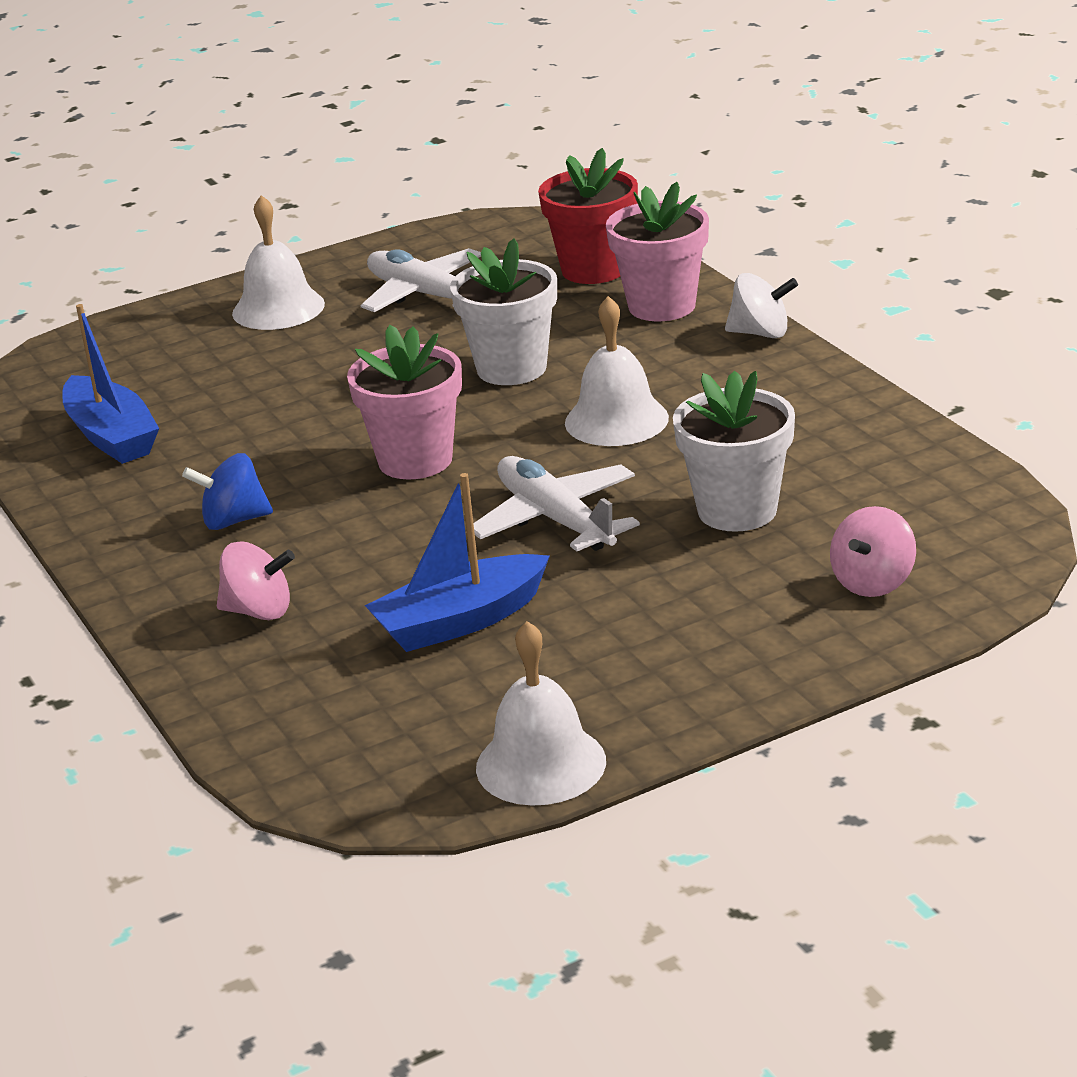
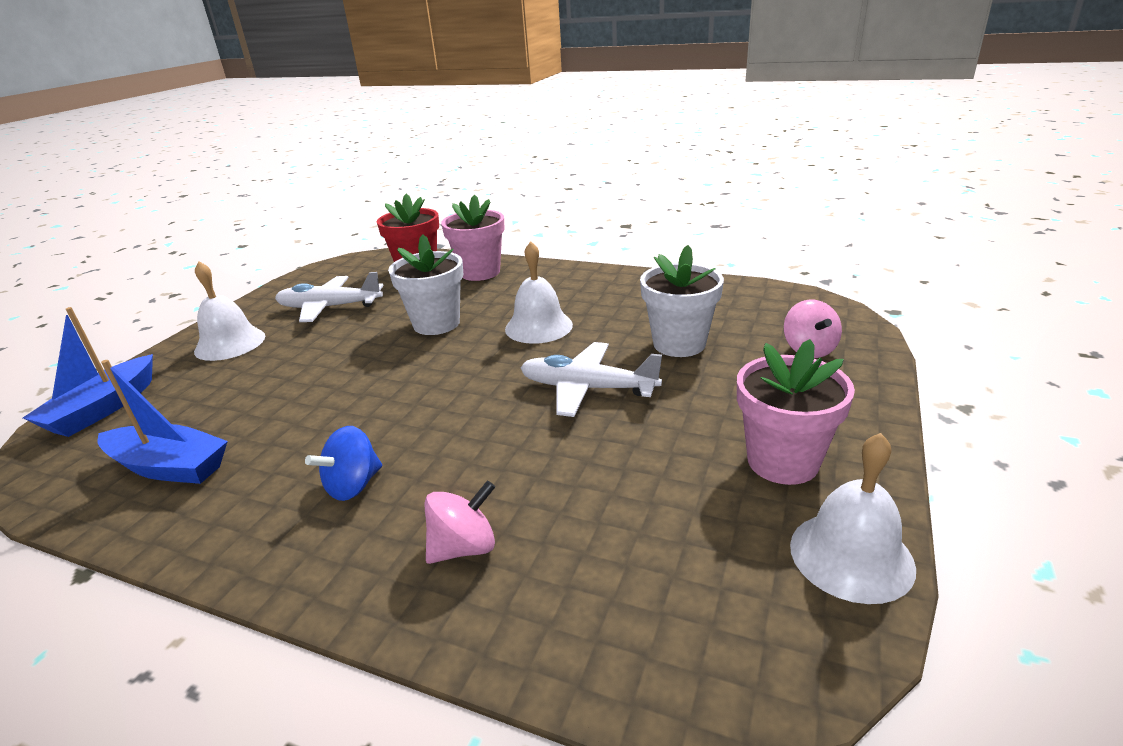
camera: 40 degrees left, 0 degrees up
(415, 460) = (444, 391): pink flower pot -> pink flower pot (782, 461)
(460, 621) = (627, 478): blue boat -> blue boat (103, 409)
(760, 333) = (550, 268): white spinning top -> none

